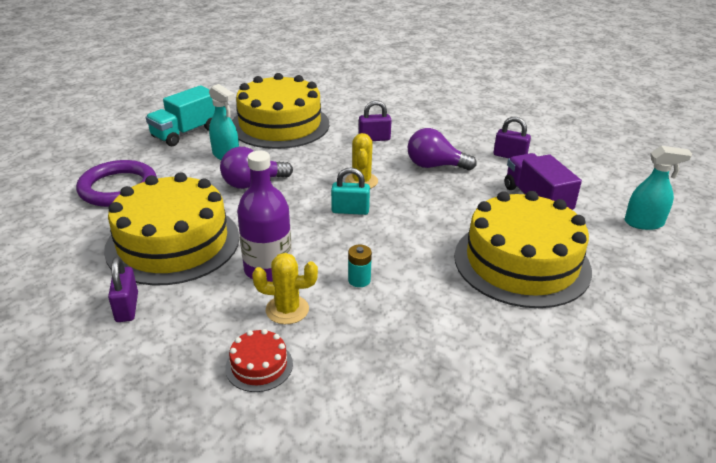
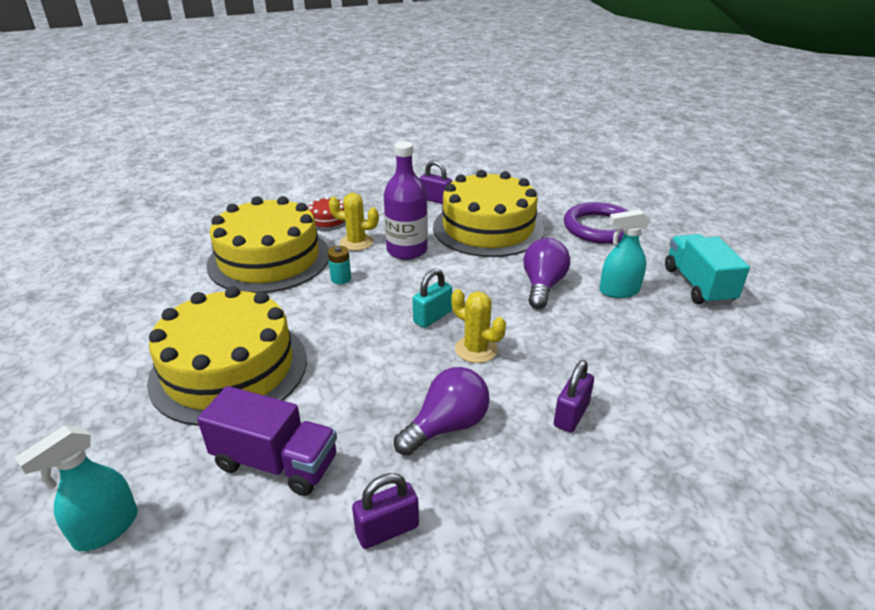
camera: 130 degrees right, 0 degrees up
(280, 125) = (678, 354): yellow cake -> yellow cake (269, 259)
(287, 310) = (356, 242): yellow cactus -> yellow cactus turned 60 degrees clockwise

